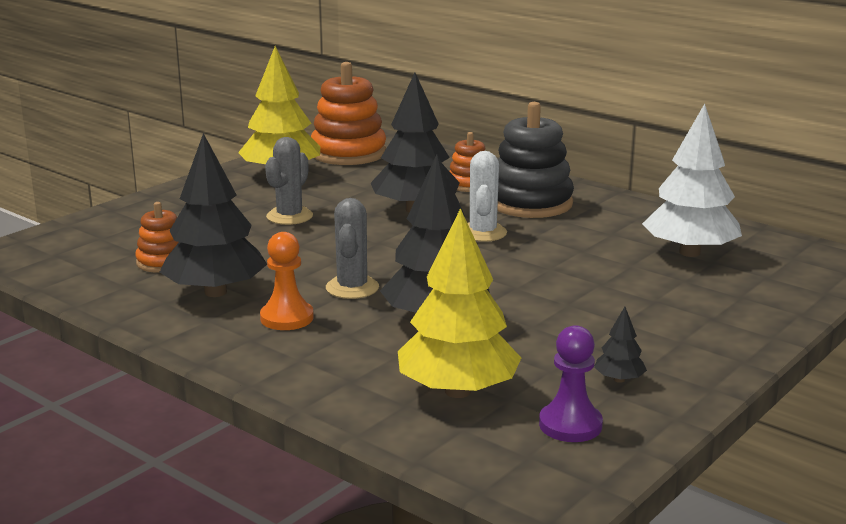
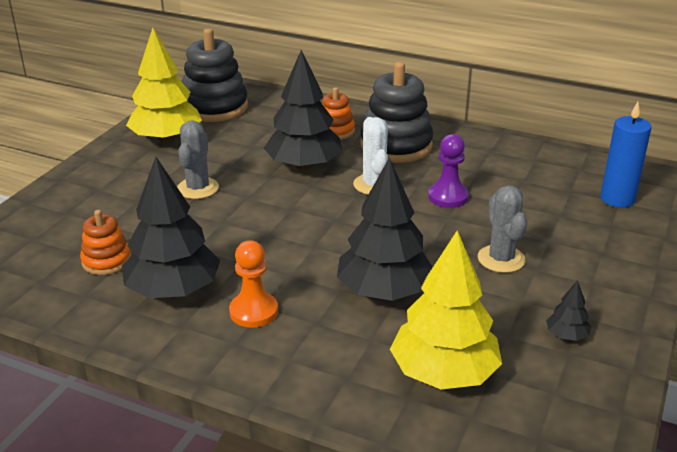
camera: 15 degrees left, 10 degrees up
(348, 153) = (214, 107): orange stacking toy -> black stacking toy
(352, 288) = (294, 266): grey cactus -> grey cactus (501, 259)
(570, 425) = (554, 395): purple pawn -> purple pawn (448, 197)
(689, 252) = (548, 183): white tree -> none
(765, 274) = (617, 199): none -> blue candle

